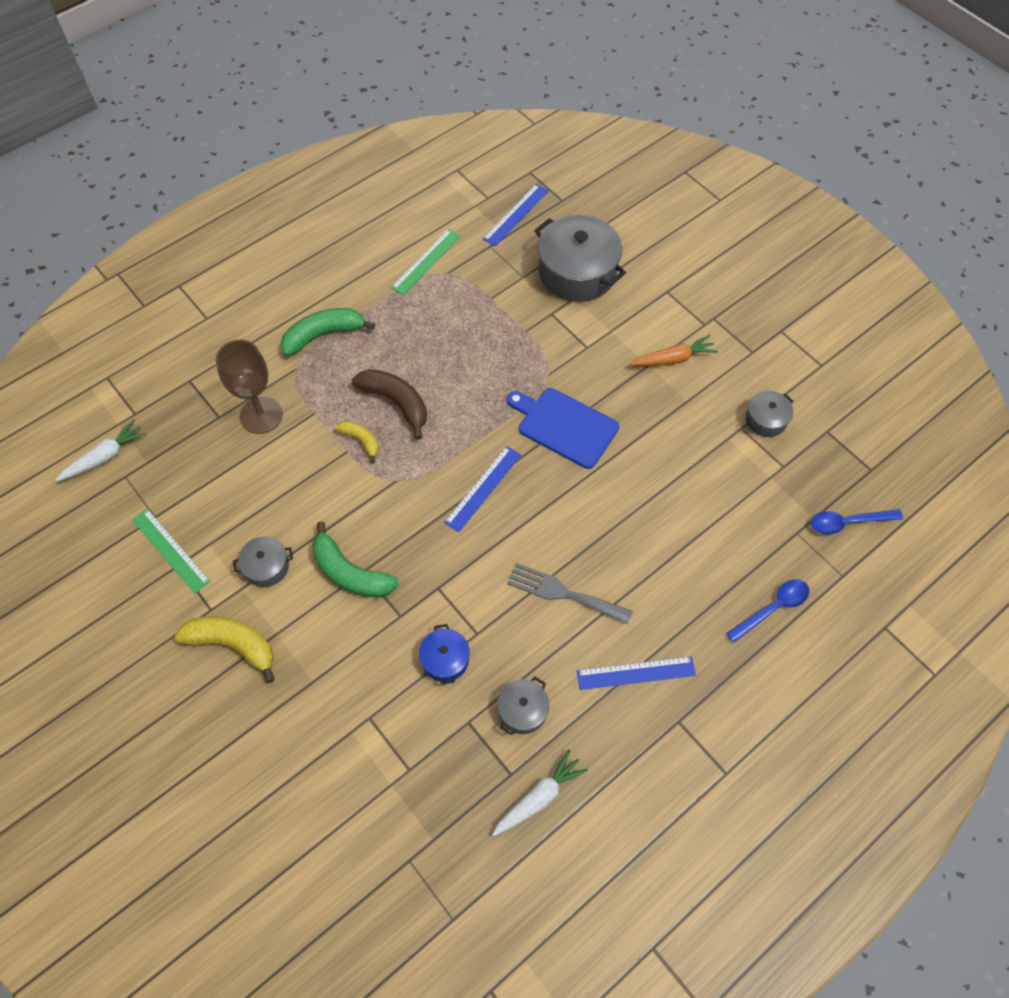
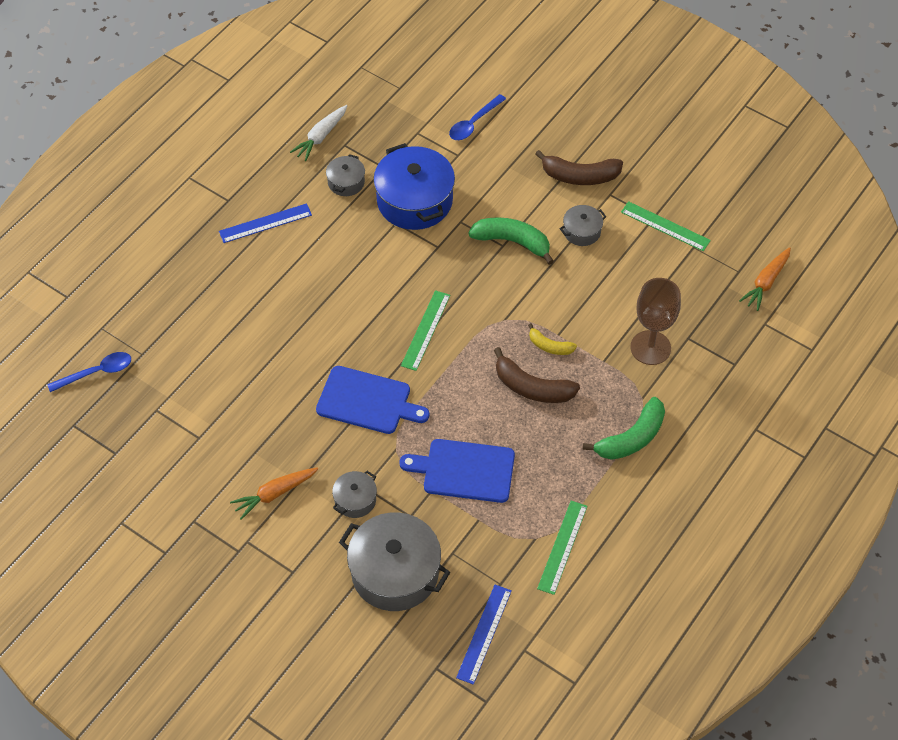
camera: 165 degrees right, 5 degrees down
(105, 457) = (766, 282): white carrot -> orange carrot
(233, 645) = (580, 176): yellow banana -> brown banana
(445, 659) = (414, 201): blue pot -> blue pot, size x2.04
(483, 488) = (425, 330): blue ruler -> green ruler
(489, 341) = (464, 470): none -> blue cutting board
(563, 593) = (334, 265): grey fork -> none
(766, 420) = (175, 451): grey pot -> grey pot (355, 500)
(773, 608) = (160, 290): blue spoon -> blue spoon (473, 123)

